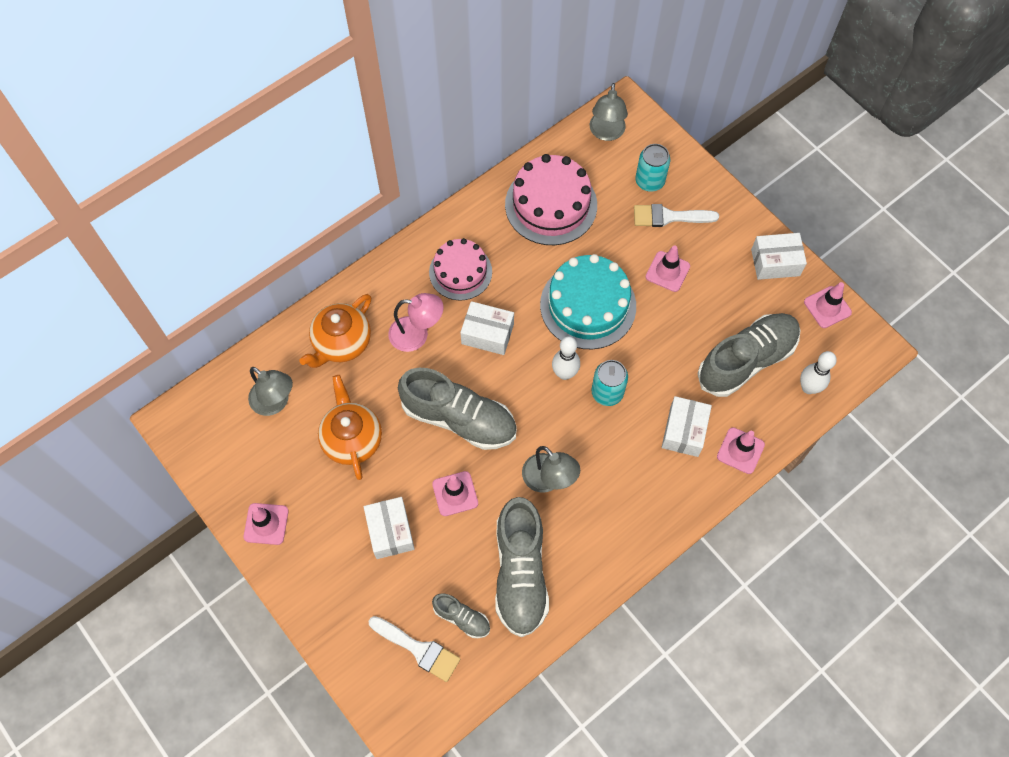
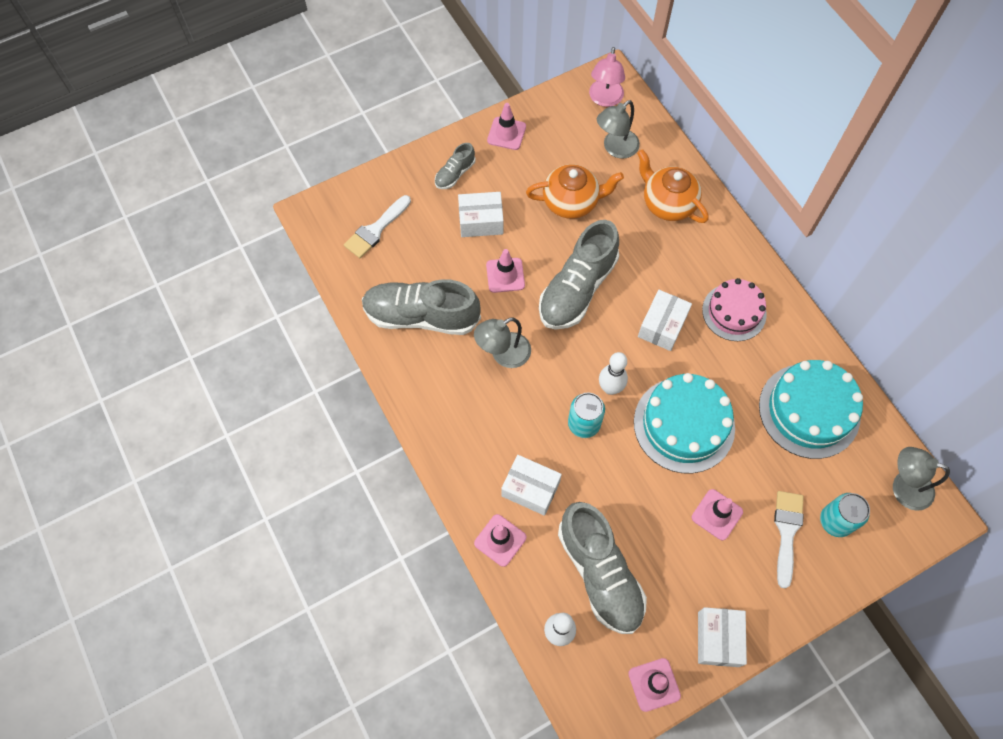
camera: 100 degrees right, 0 degrees up
(417, 334) = (669, 265): pink lamp -> pink lamp (605, 99)
(462, 618) = (393, 265): grey shoe -> grey shoe (455, 174)
(551, 205) = (809, 410): pink cake -> turquoise cake

